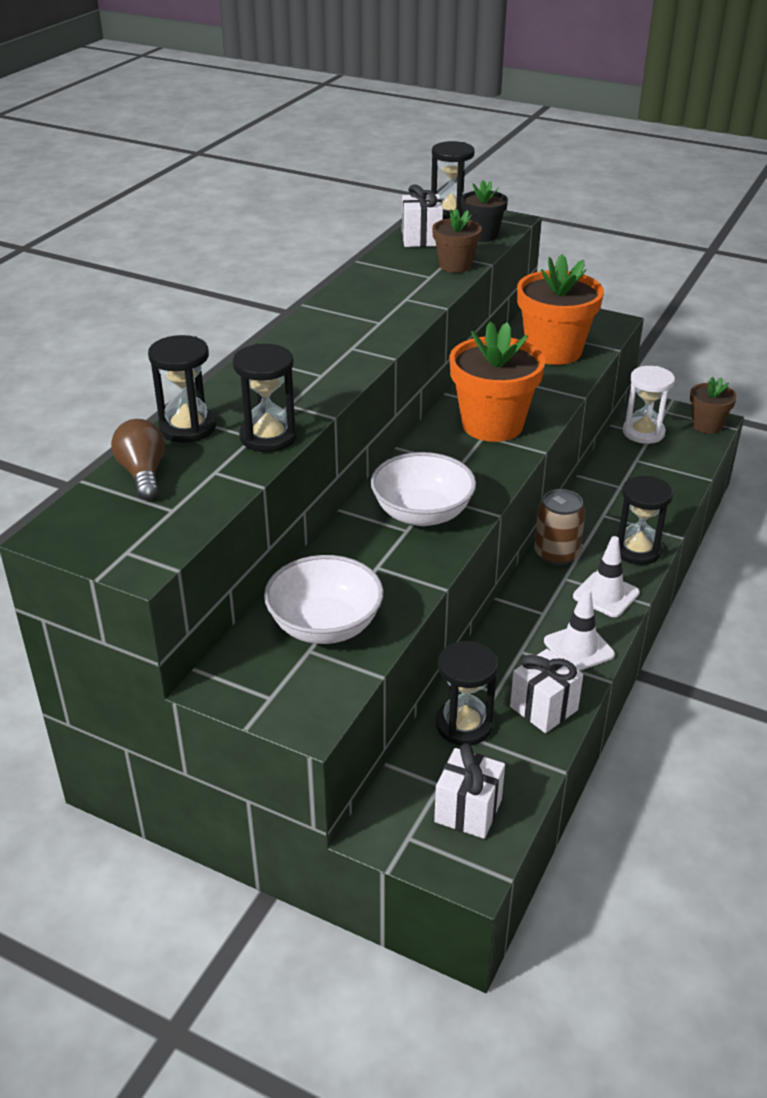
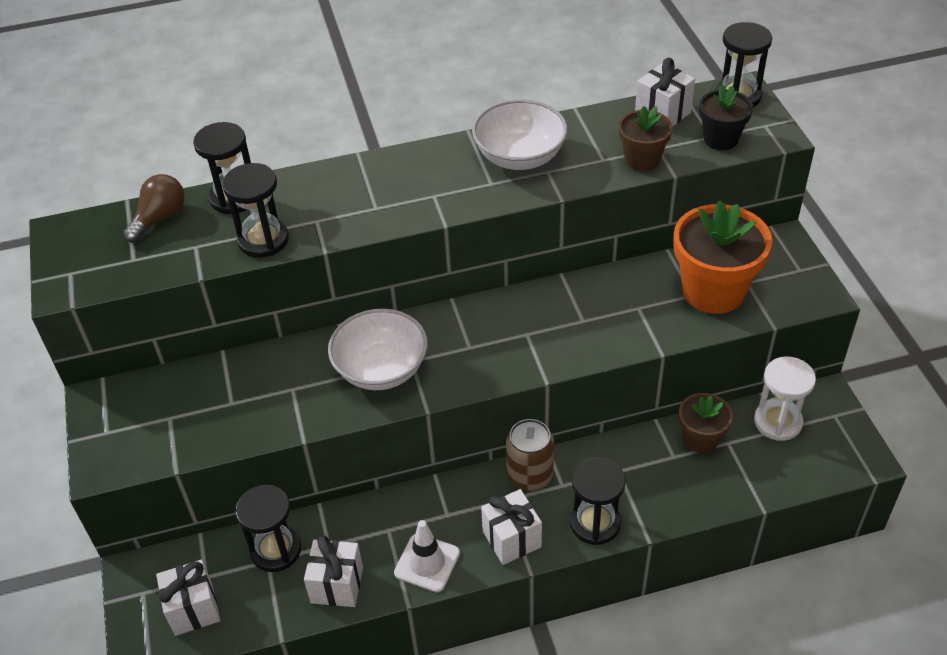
camera: 50 degrees right, 10 degrees up
(325, 626) = (201, 408): white bowl -> white bowl (520, 157)
(492, 425) = (548, 329): orange flower pot -> none
(606, 595) = (511, 539): white traffic cone -> white gift
(707, 425) = (851, 458): brown flower pot -> brown flower pot (701, 439)

